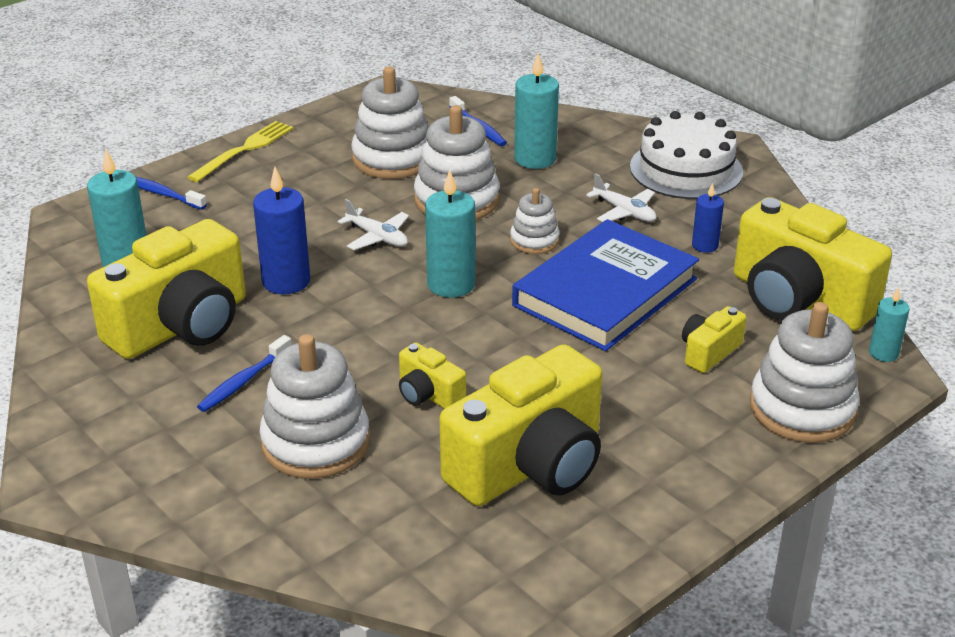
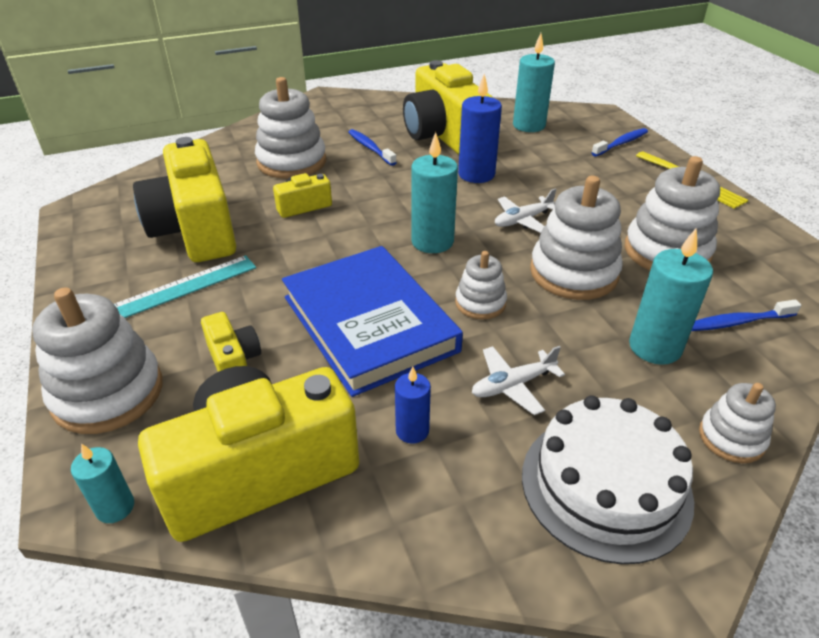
camera: 110 degrees right, 5 degrees up
(608, 130) = (731, 438): none -> white stacking toy
(635, 425) = (186, 286): none -> turquoise ruler

